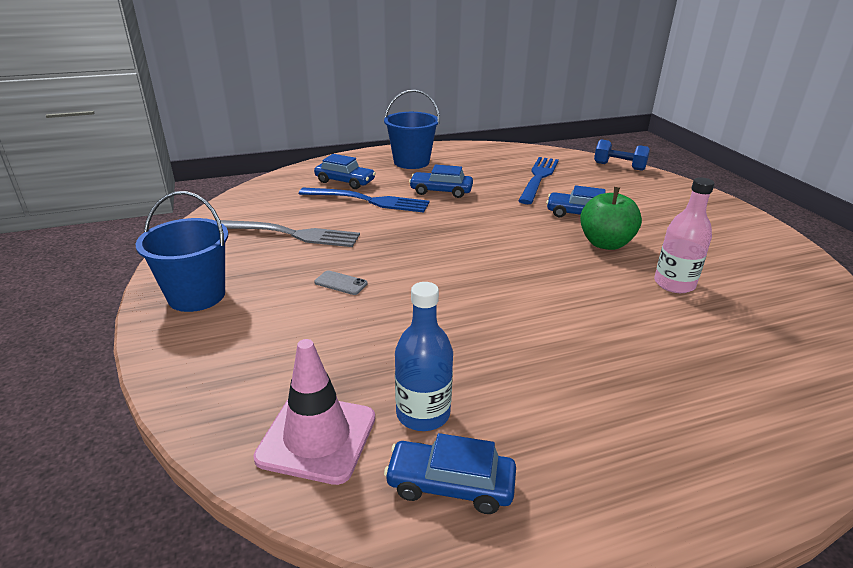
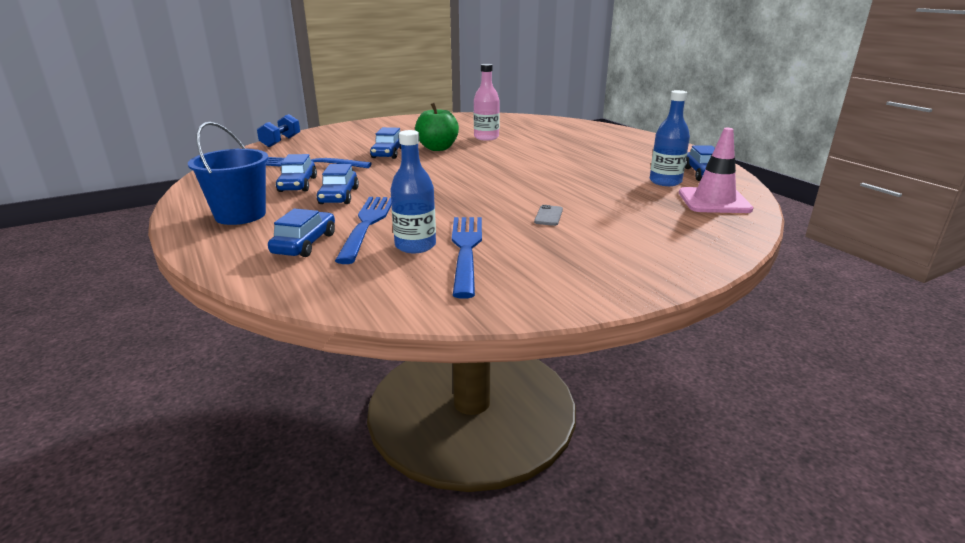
camera: 100 degrees left, 5 degrees down
(196, 296) = (618, 270): blue bucket -> none
(291, 234) = (466, 250): grey fork -> blue fork
(314, 216) = (415, 246): none -> blue bottle
(477, 176) = (298, 184): none -> blue car

